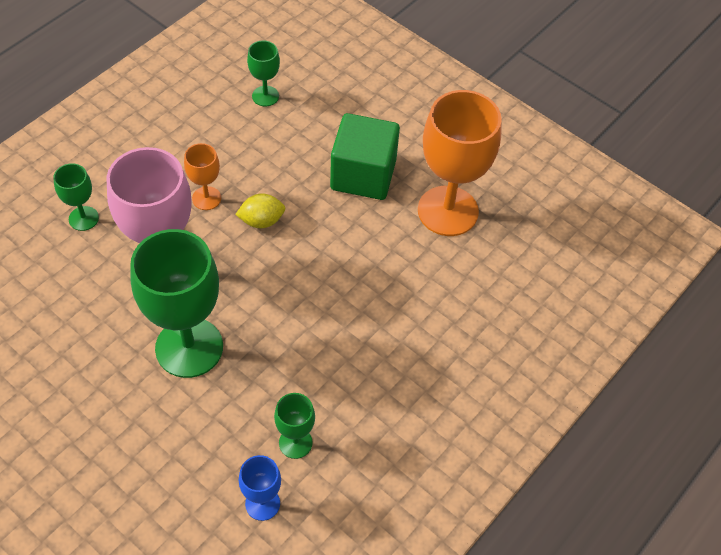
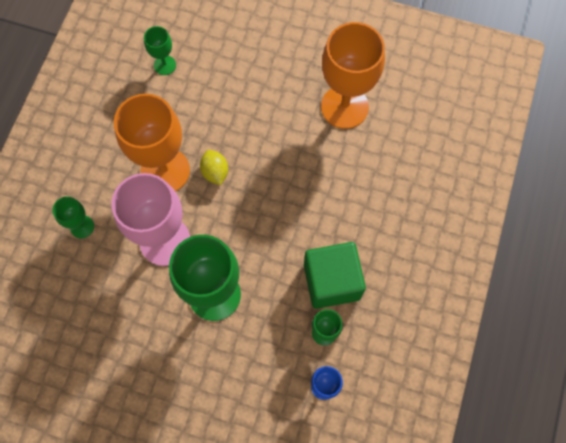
camera: 20 degrees left, 15 degrees up
(206, 198) = (165, 171): orange goblet -> orange goblet, size x2.11
(261, 221) = (215, 172): yellow lemon -> yellow lemon turned 75 degrees counterclockwise
(363, 175) = (270, 102): green cube -> green cube (331, 281)

